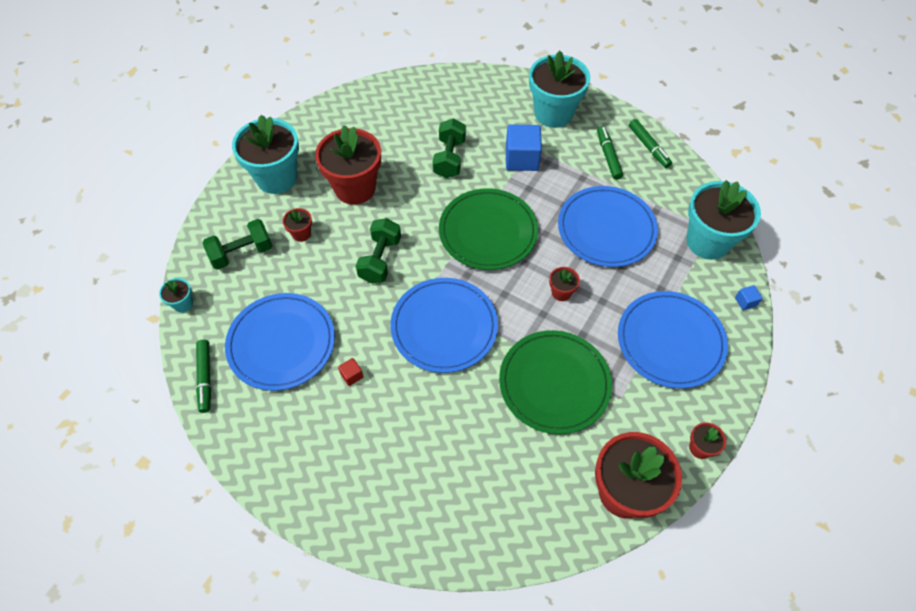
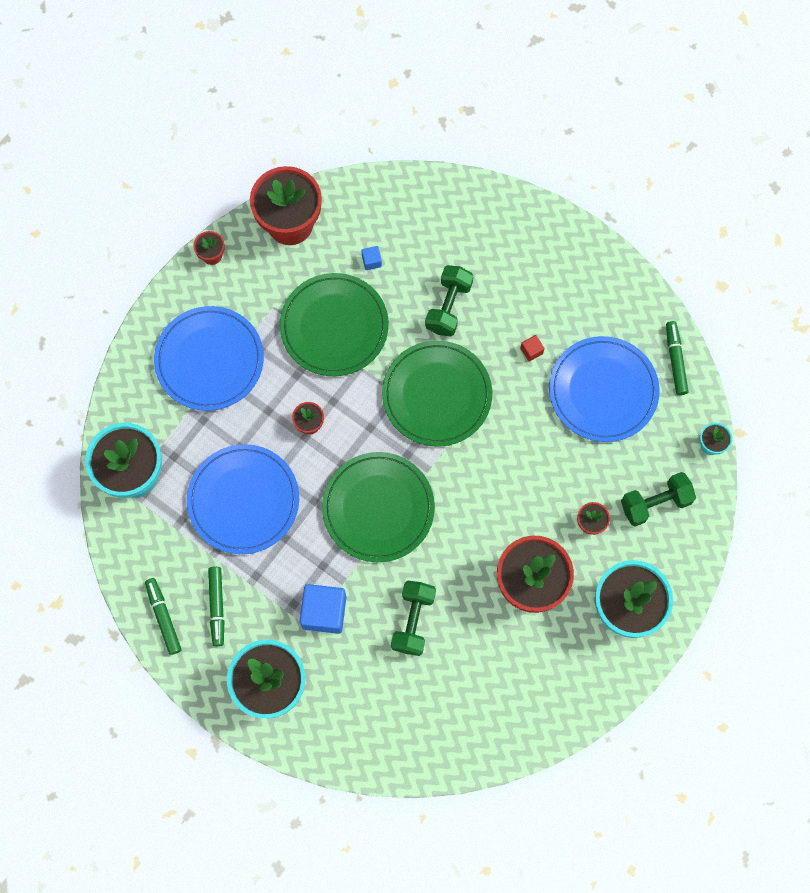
camera: 175 degrees left, 15 degrees up
(380, 259) = (501, 481): green dumbbell -> green dumbbell (448, 307)
(444, 327) = (437, 395): blue plate -> green plate
(745, 302) = (118, 397): blue cube -> blue cube (371, 261)

